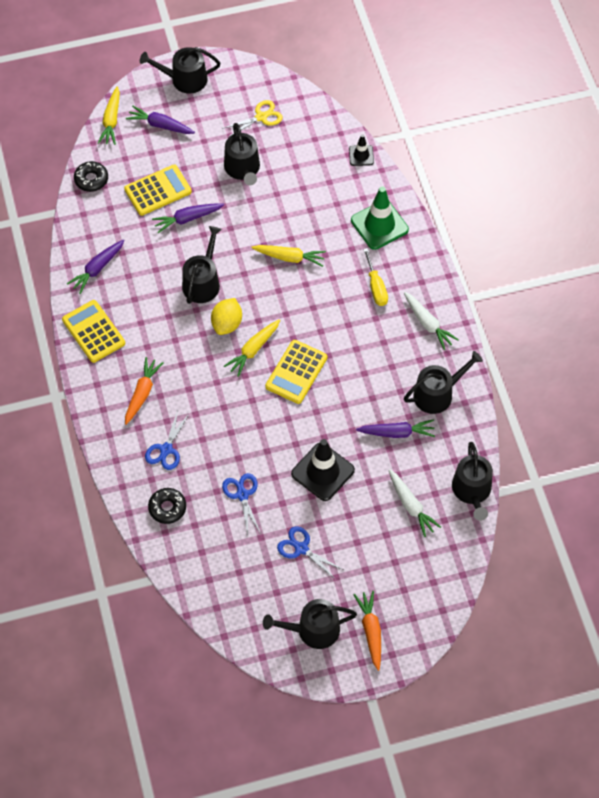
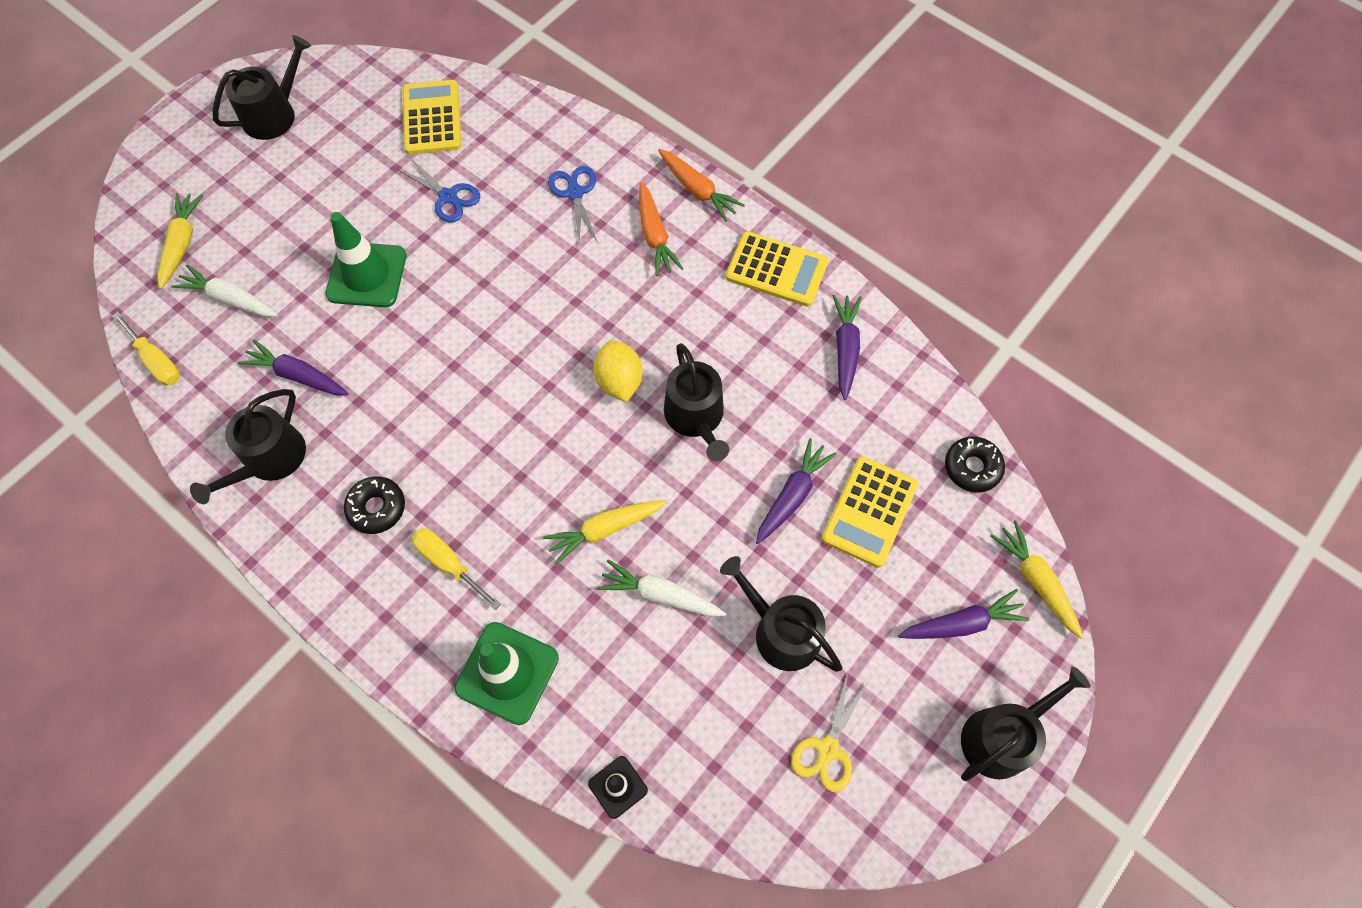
camera: 145 degrees right, 5 degrees up
(167, 508) = (524, 137): black donut -> black donut (377, 508)
(253, 350) = (559, 369): yellow carrot -> yellow carrot (182, 243)
(296, 372) = (482, 374): yellow calculator -> yellow calculator (432, 118)
(301, 548) = (339, 181): blue scissors -> none
(322, 472) = (366, 275): black traffic cone -> green traffic cone
(371, 631) = (206, 147): orange carrot -> orange carrot (697, 190)
(397, 433) = (298, 375): purple carrot -> purple carrot turned 60 degrees clockwise
(428, 324) = (339, 554): white carrot -> white carrot (660, 595)
(472, 491) = (156, 361): black watering can -> yellow screwdriver

